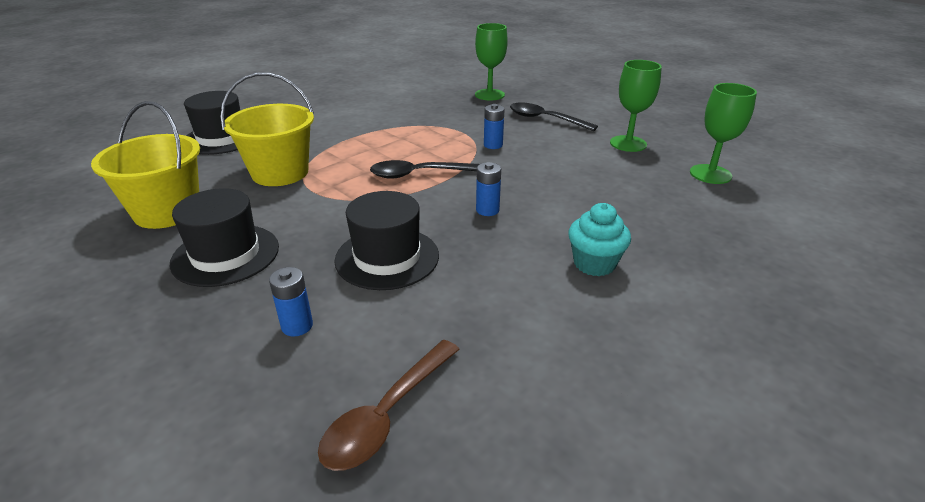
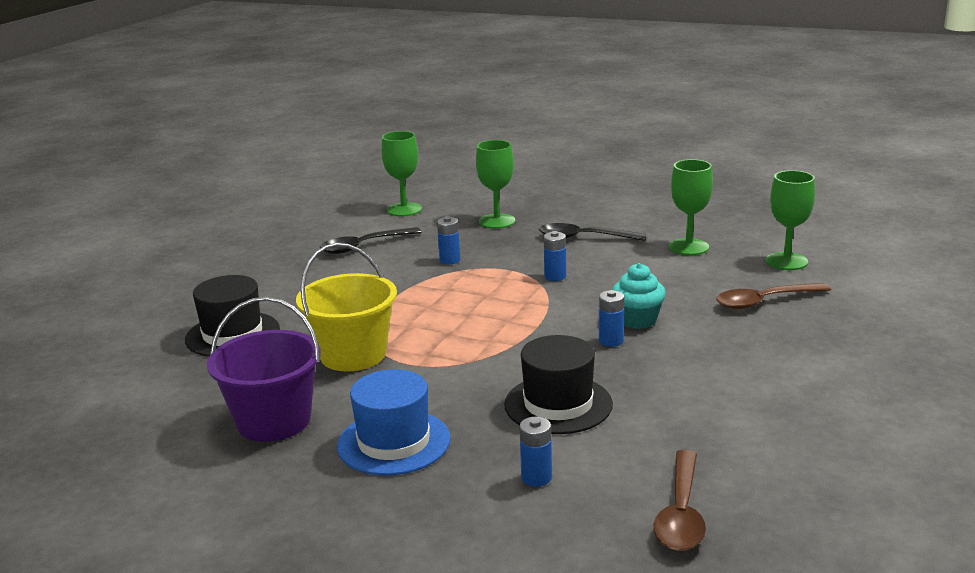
camera: 20 degrees left, 10 degrees down
(167, 211) = (274, 421): yellow bucket -> purple bucket
(226, 255) = (394, 442): black hat -> blue hat
(418, 174) = (507, 323): black spoon -> black spoon (363, 246)
(426, 116) = (449, 260): none -> blue battery
(431, 75) = (404, 209): none -> green goblet
(594, 264) = (747, 363): turquoise cupcake -> turquoise cupcake (637, 320)
(659, 207) = (764, 301): none -> brown spoon

